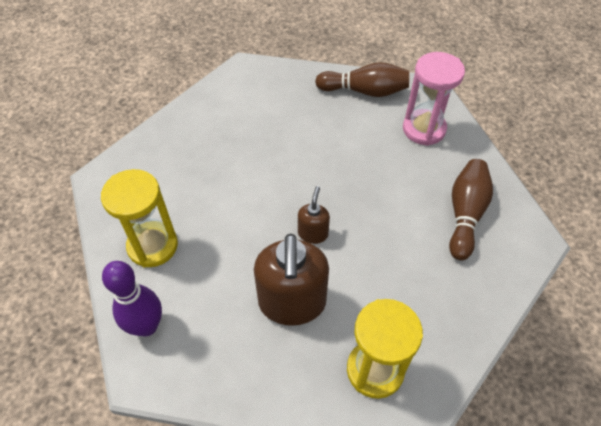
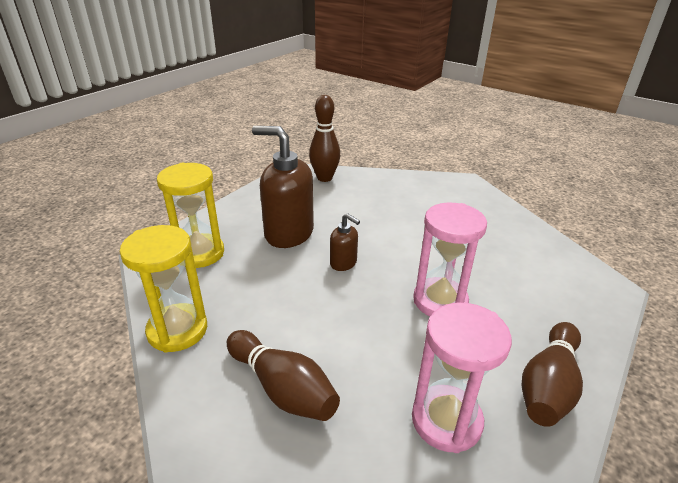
camera: 115 degrees right, 20 degrees down
(146, 326) = (324, 178): purple bowling pin -> brown bowling pin
(153, 246) = (386, 190): yellow hourglass -> yellow hourglass (177, 330)
(321, 155) = (440, 301): none -> pink hourglass

